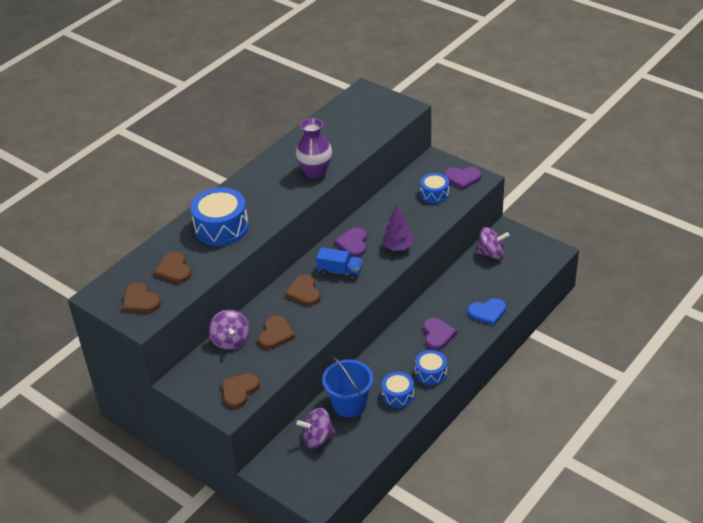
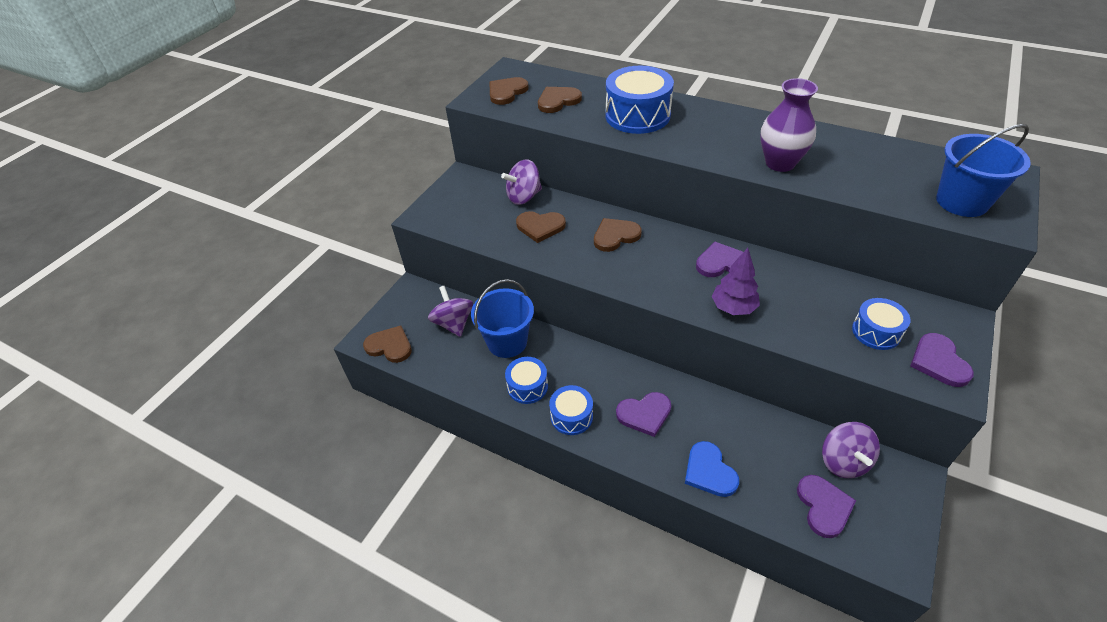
camera: 80 degrees right, 5 degrees up
(239, 390) = (452, 217): brown heart -> brown heart (390, 346)
(340, 272) = (662, 260): blue truck -> none
(382, 114) = (962, 201): none -> blue bucket
(518, 270) = (823, 506): none -> purple heart

